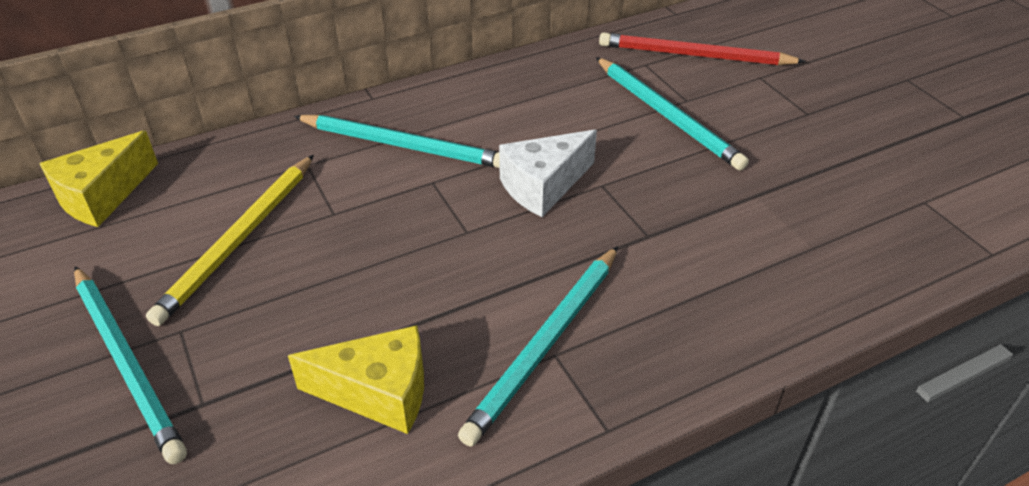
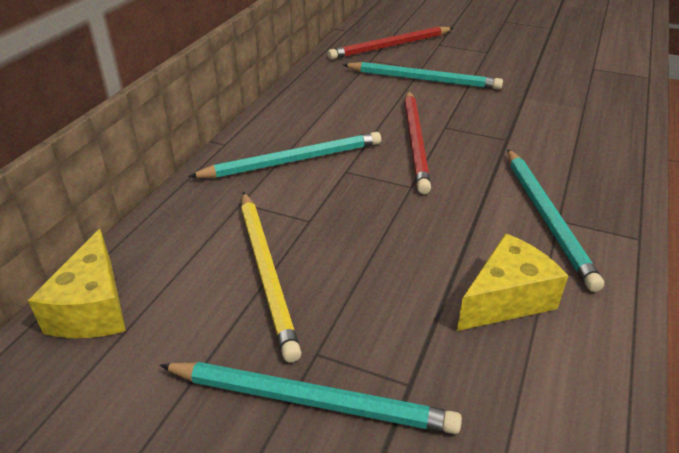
camera: 40 degrees left, 5 degrees down
(543, 186) = (415, 142): white cheese -> red pencil

